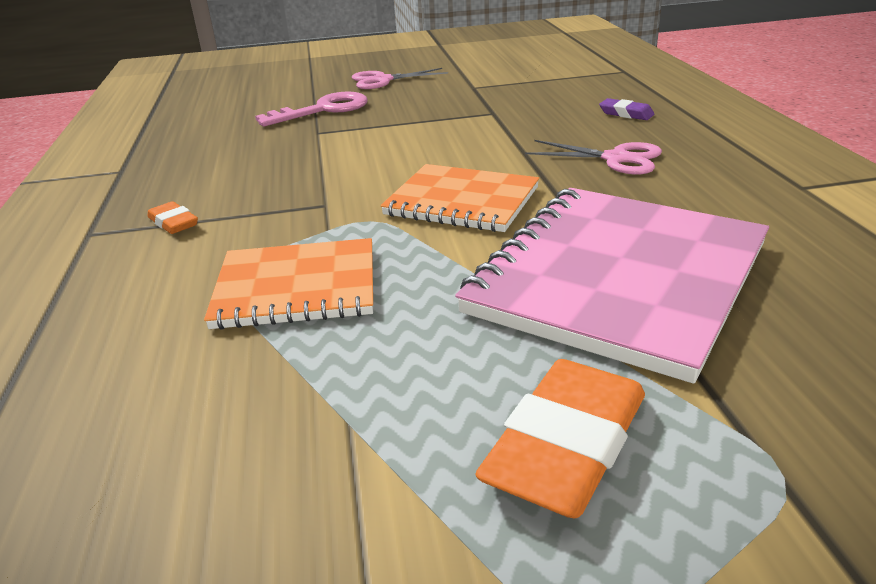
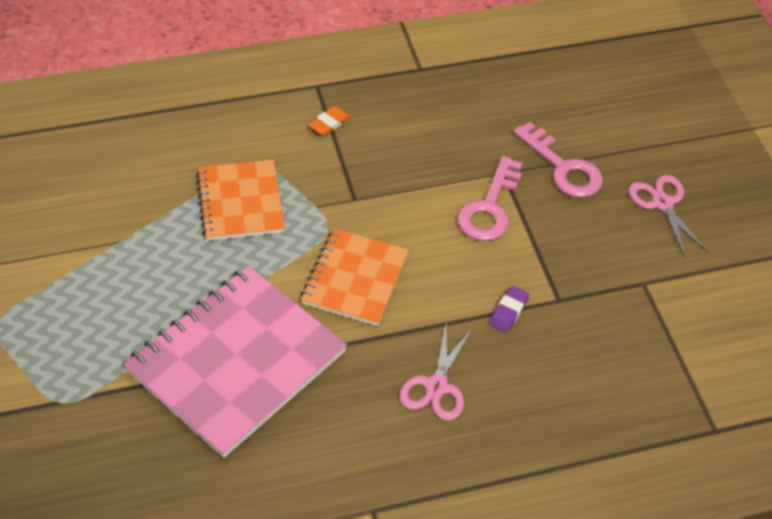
camera: 80 degrees right, 20 degrees up
(366, 137) = (489, 208): none -> pink key
(566, 446) = (91, 323): orange eraser -> none
(618, 278) = (236, 362): pink notebook -> pink notebook turned 75 degrees counterclockwise
(626, 114) = (556, 410): purple eraser -> purple eraser (508, 311)

